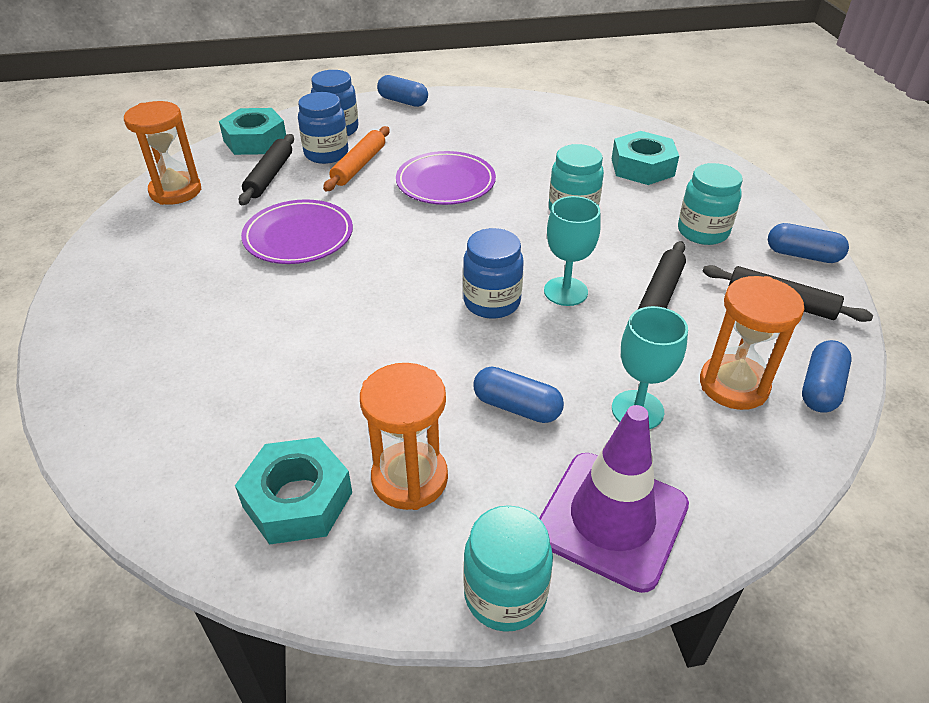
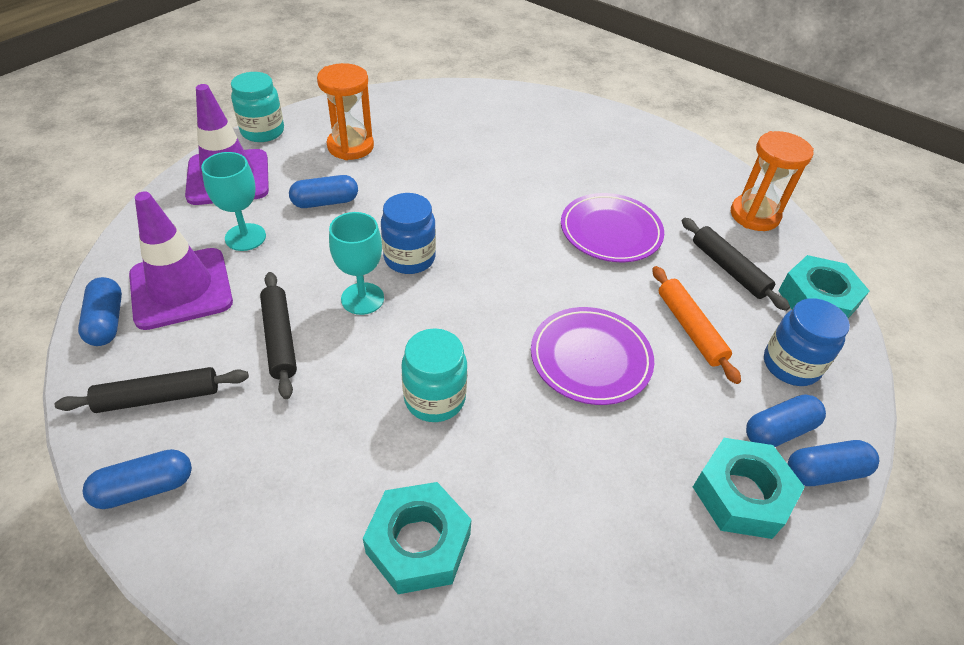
camera: 135 degrees right, 5 degrees up
(297, 499) = (393, 118): turquoise nut -> turquoise nut (741, 494)
(326, 154) = (738, 324): blue jar -> none
(396, 118) = (779, 430): none -> blue capsule
(702, 232) = (277, 455): turquoise jar -> none
(733, 385) = (181, 288): orange hourglass -> purple traffic cone

